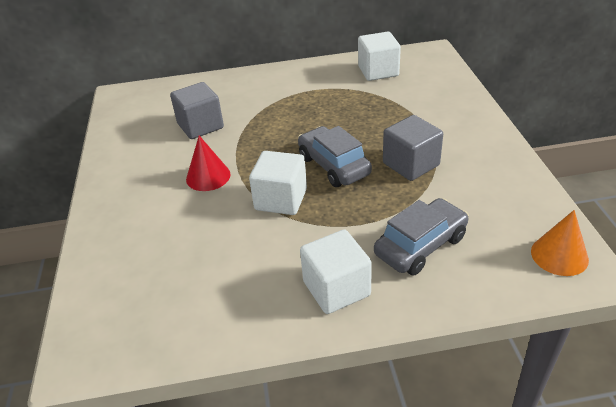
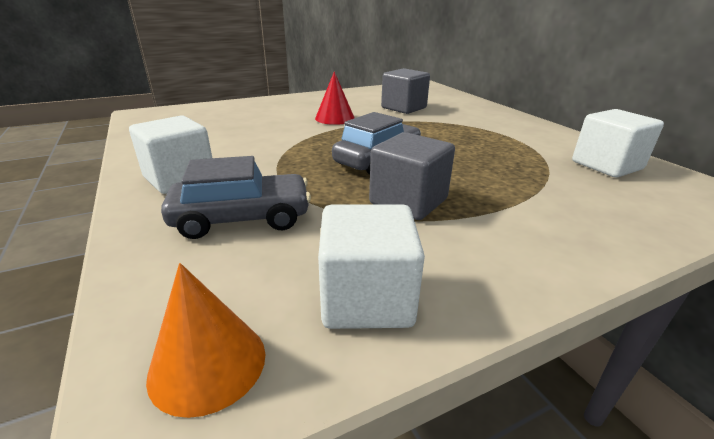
camera: 70 degrees right, 10 degrees down
(281, 199) = (312, 144): white cube -> white cube (366, 298)
(420, 246) = (242, 218): grey car -> grey car turned 45 degrees counterclockwise

